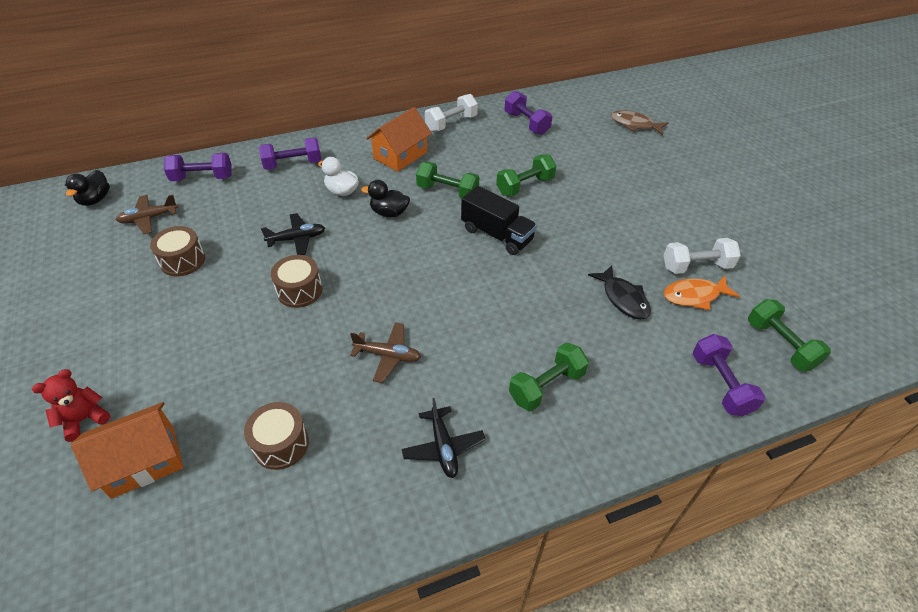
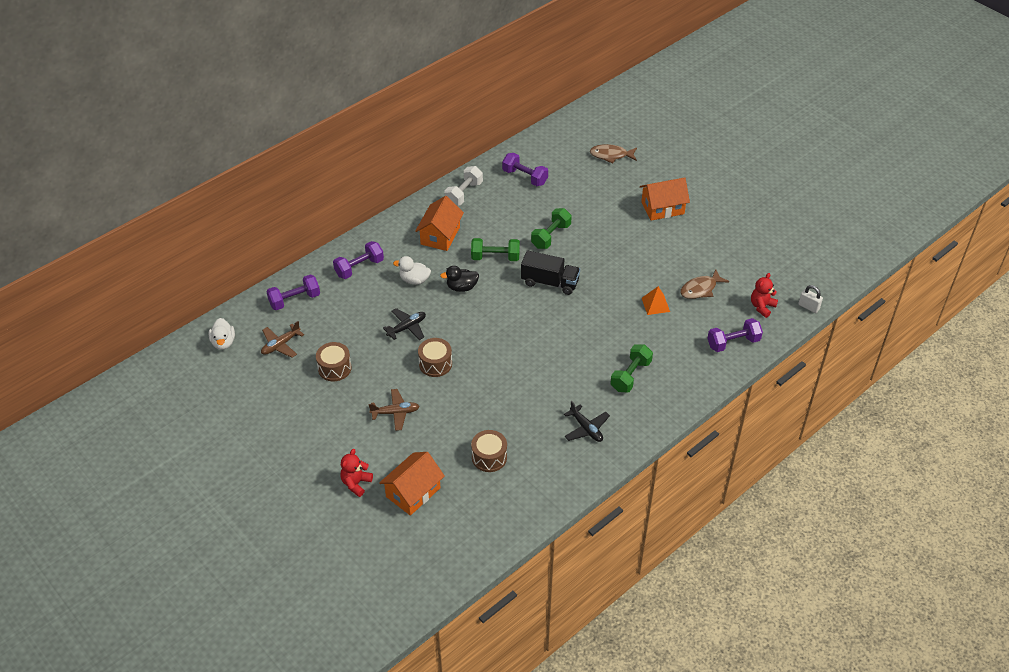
camera: 20 degrees left, 0 degrees up
(95, 199) = (223, 342): black duck -> white duck
(388, 356) = (522, 388): brown plane -> brown plane (395, 413)
(623, 298) = (655, 304): black fish -> orange pyramid
(676, 189) = (662, 208): none -> orange house
(694, 296) = (700, 289): orange fish -> brown fish
(696, 266) = (695, 267): white dumbbell -> none
(720, 384) = (733, 343): purple dumbbell -> purple dumbbell turned 75 degrees counterclockwise
(780, 345) = (762, 307): green dumbbell -> red teddy bear
(855, 365) = (808, 307): none -> white padlock

